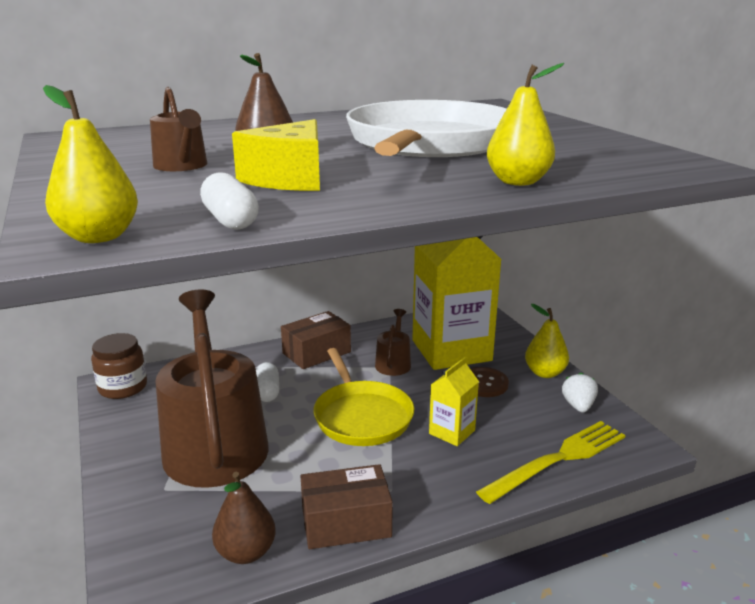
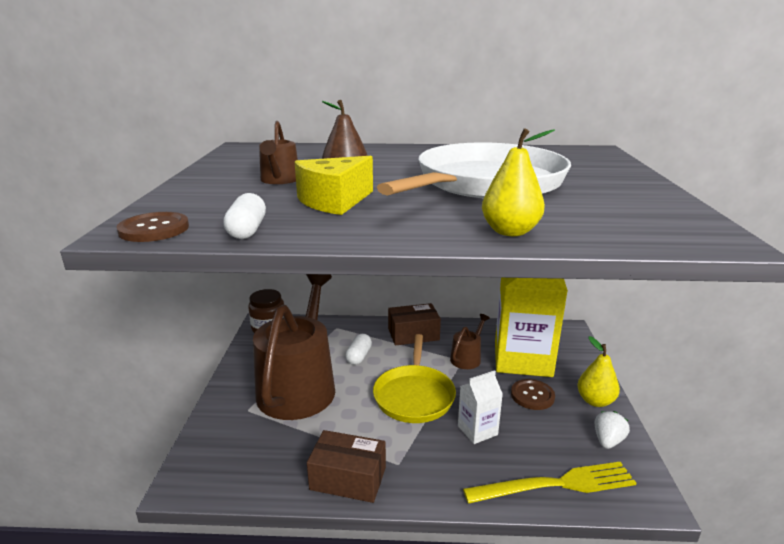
camera: 25 degrees right, 0 degrees up
(99, 237) = (154, 229): yellow pear -> brown button
(246, 552) = (267, 476): brown pear -> none
(452, 432) = (477, 430): yellow carton -> white carton

